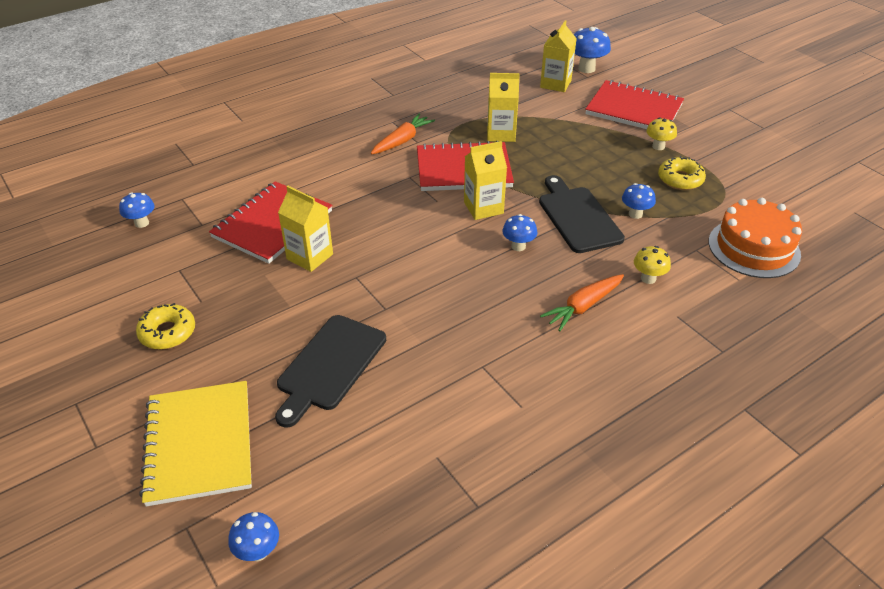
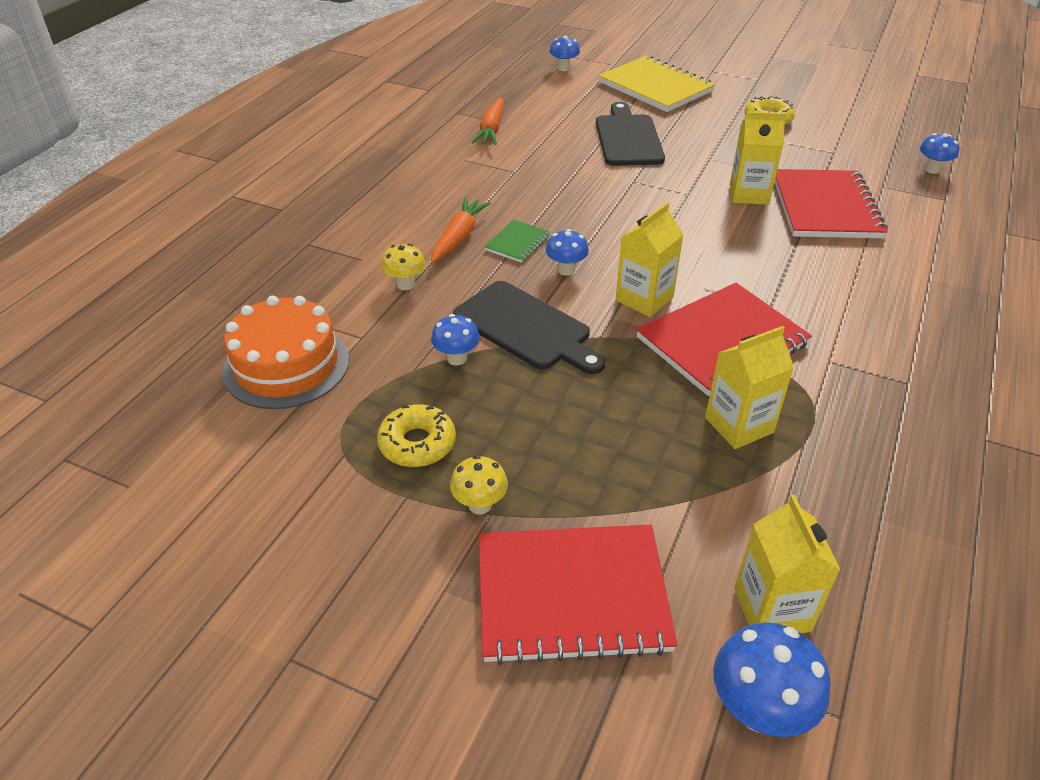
camera: 150 degrees right, 0 degrees up
(402, 141) = (849, 354): orange carrot -> orange carrot (491, 130)
(538, 283) = (517, 243): none -> green notebook

